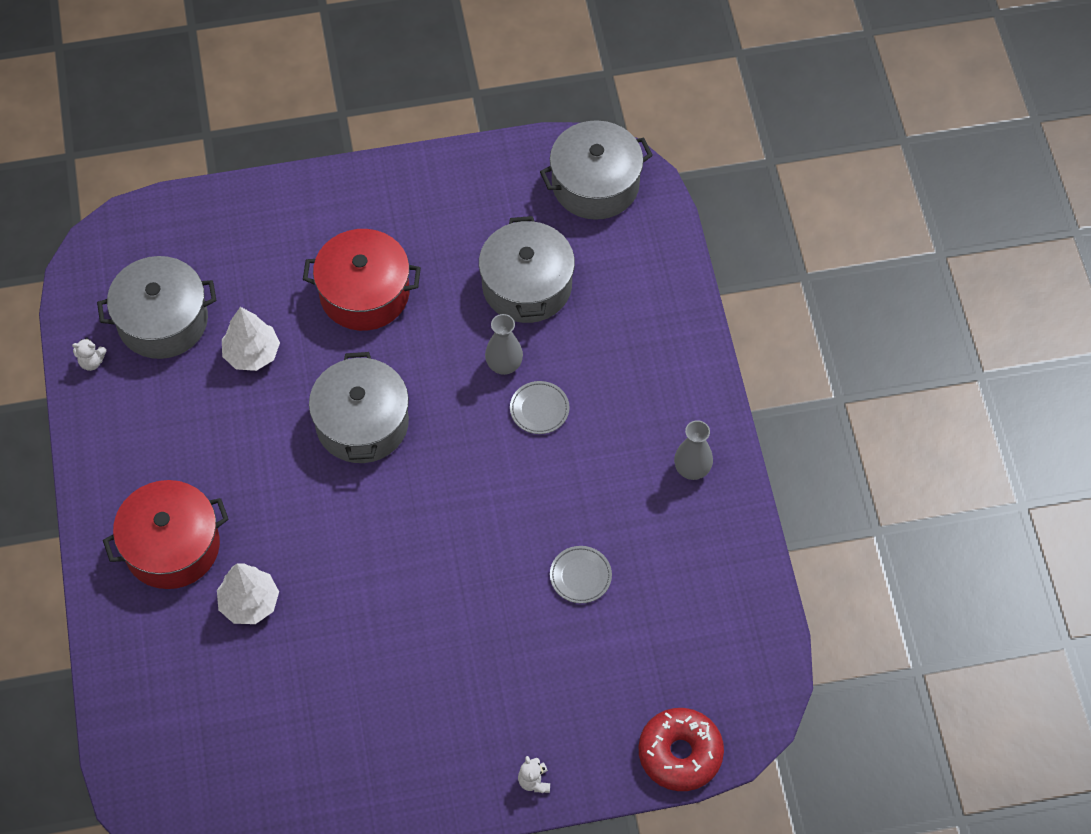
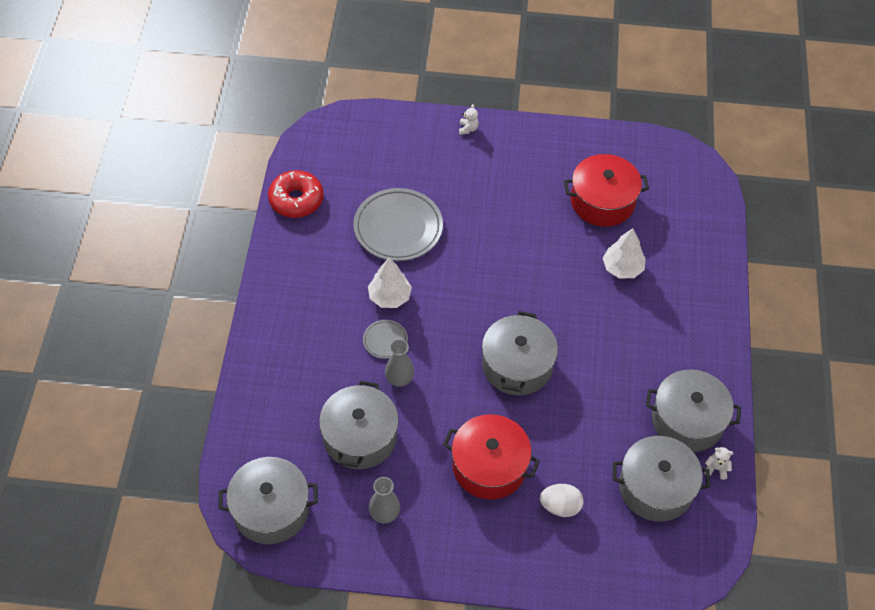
camera: 165 degrees left, 5 degrees down
(133, 411) = (687, 420): none -> grey pot
(172, 546) = (670, 317): red pot -> red pot (602, 201)
(252, 353) = (589, 440): white tree -> white tree (389, 296)
(271, 271) = (560, 506): none -> white egg
(580, 576) = (398, 228): grey plate -> grey plate, size x2.10
(680, 753) = (376, 121): red donut -> red donut (296, 200)
(692, 469) = (295, 272): grey vase -> grey vase (384, 514)

